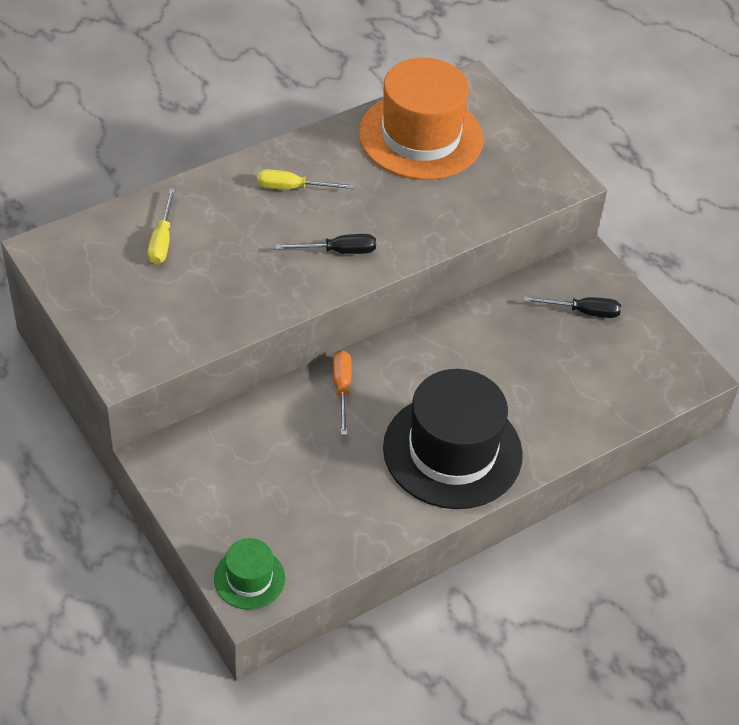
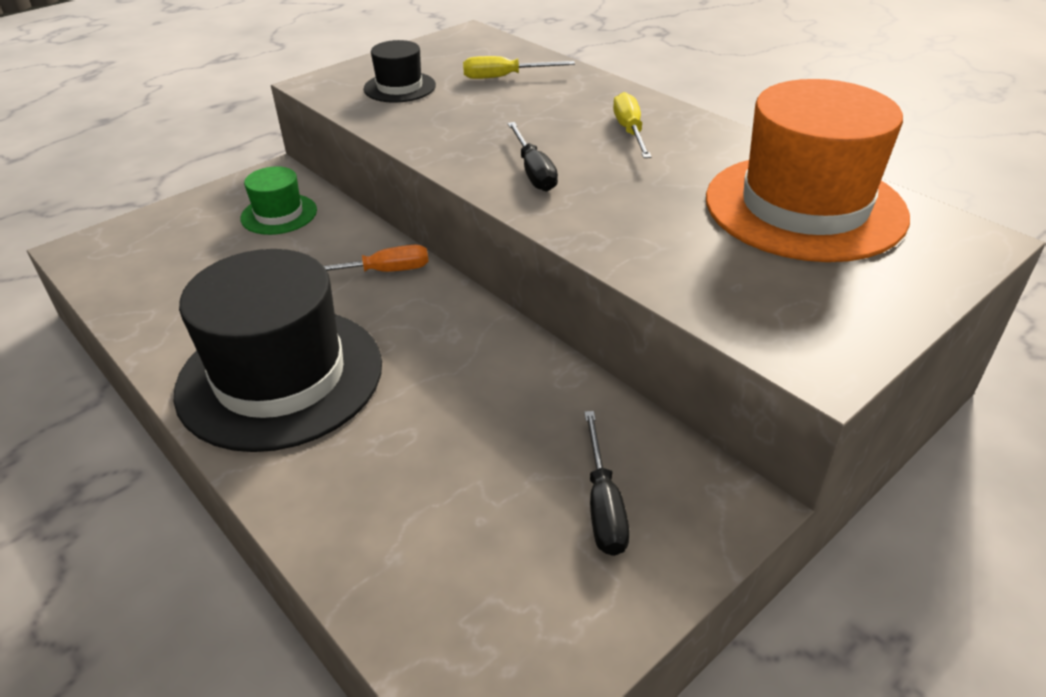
camera: 85 degrees right, 10 degrees down
(156, 312) = (399, 87): none -> black hat
(249, 578) = (107, 246): green hat -> green hat (279, 214)

